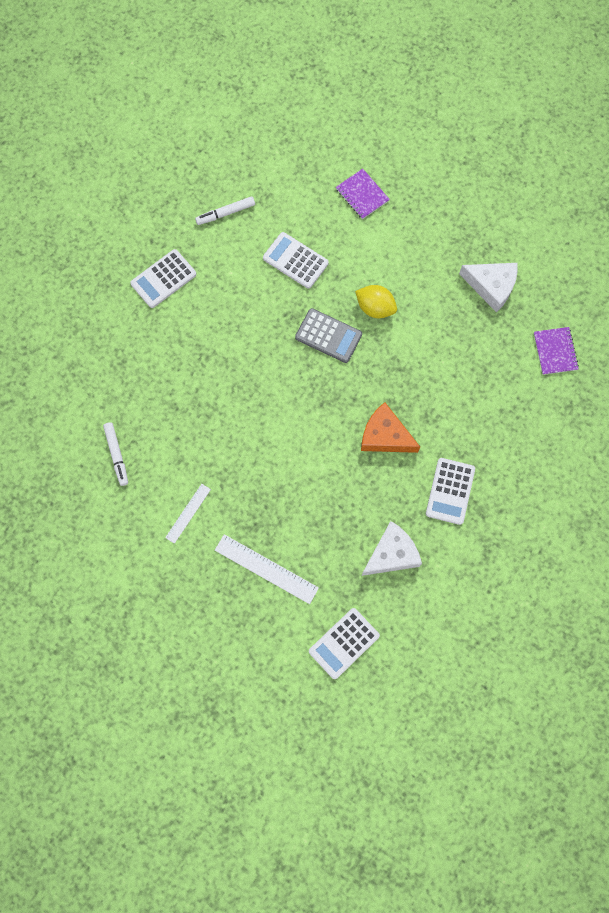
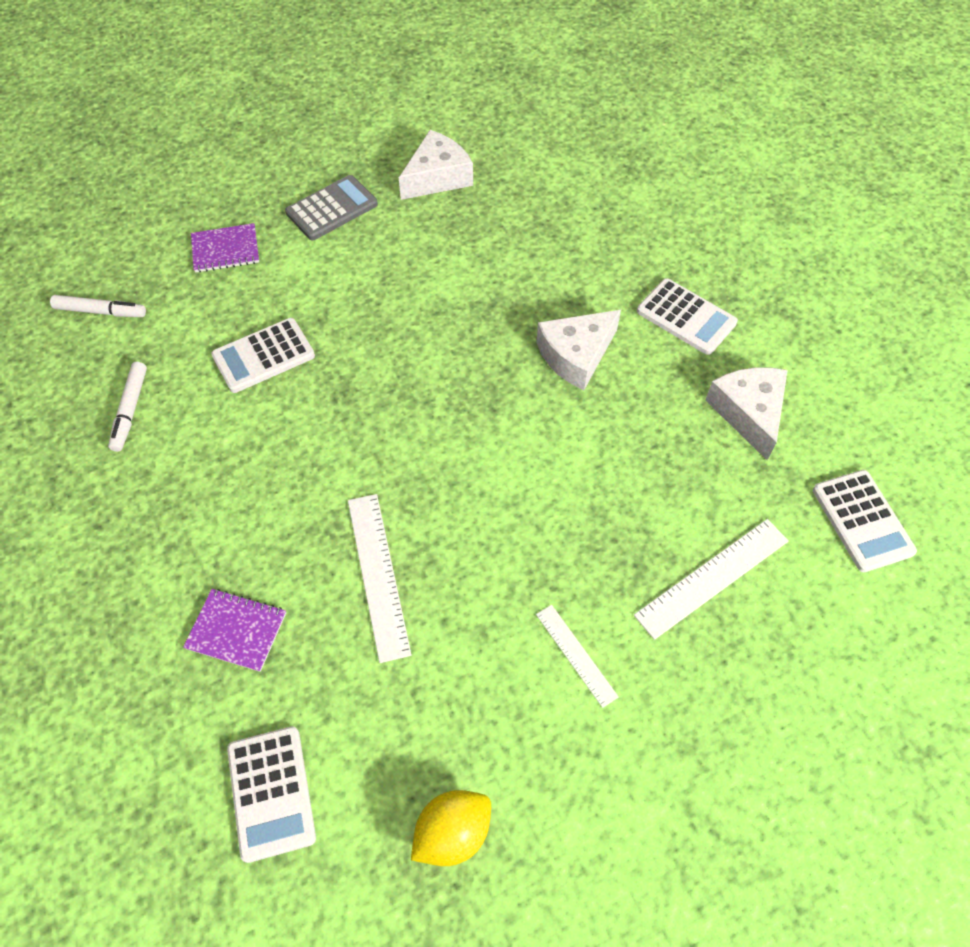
camera: 65 degrees left, 15 degrees down
(116, 455) = (423, 728): white marker -> white marker (100, 311)
(163, 279) = (171, 533): white calculator -> white calculator (271, 793)
(187, 393) = (377, 574): none -> white ruler
(328, 336) = (398, 362): grey calculator -> grey calculator (332, 209)
(375, 308) = (390, 296): yellow lemon -> yellow lemon (452, 832)
(385, 436) = (576, 355): orange cheese -> white cheese
(555, 351) = (554, 154): purple notebook -> purple notebook (236, 630)

